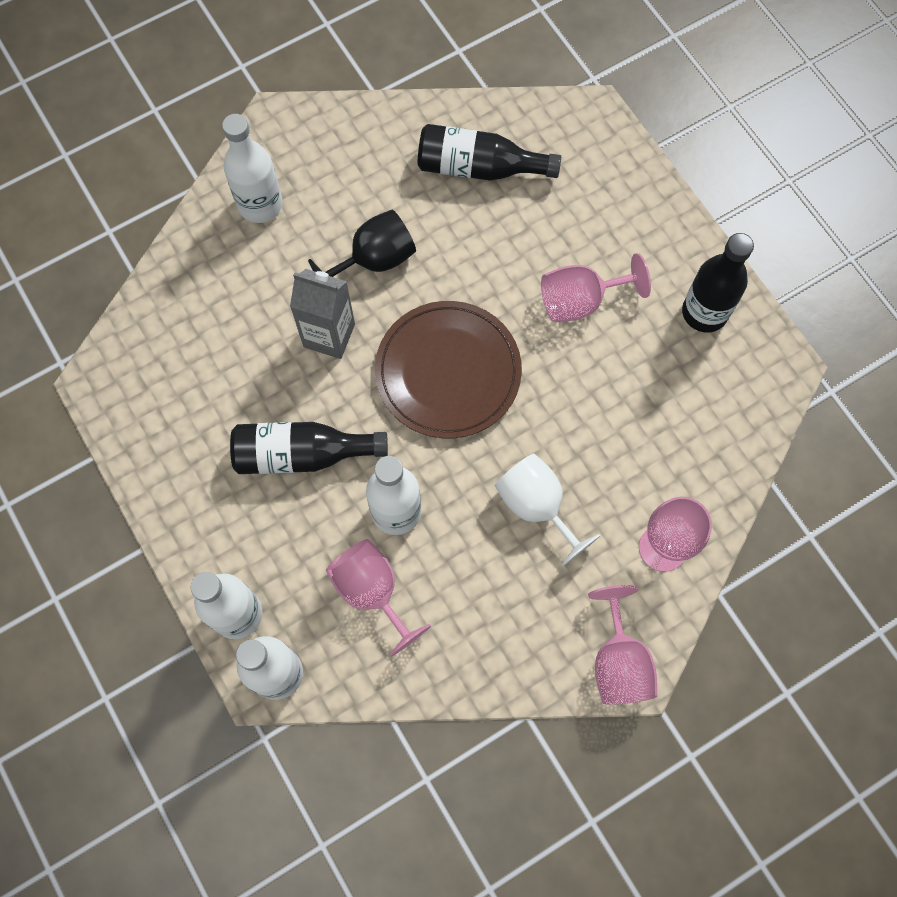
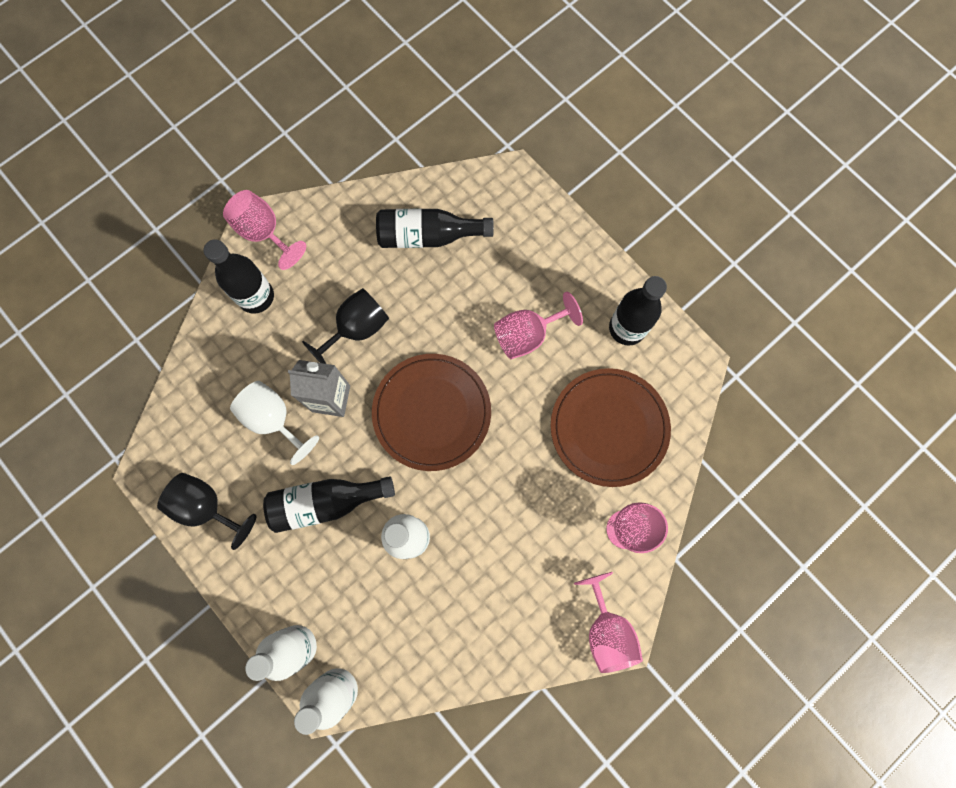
camera: 10 degrees left, 5 degrees up
(159, 435) = (207, 507): none -> black goblet
(260, 204) = (256, 297): white bottle -> black bottle
(372, 591) = (402, 607): pink goblet -> pink goblet (264, 233)
(537, 506) = (521, 513): white goblet -> white goblet (274, 420)
(662, 425) = (609, 428): none -> brown plate

